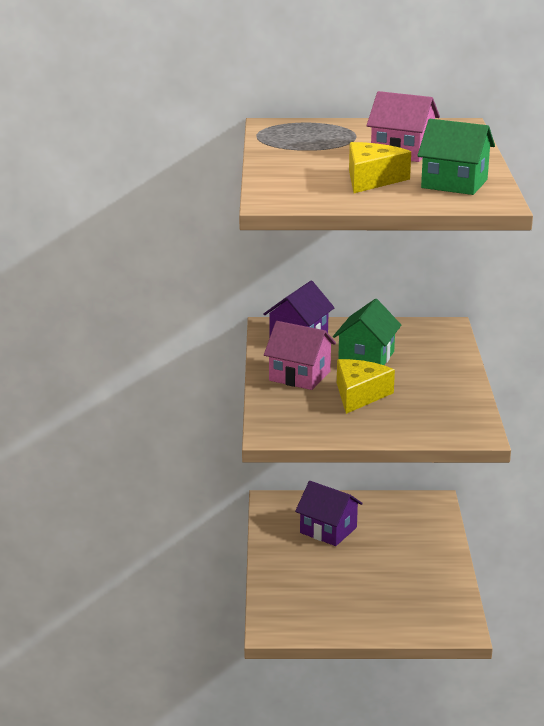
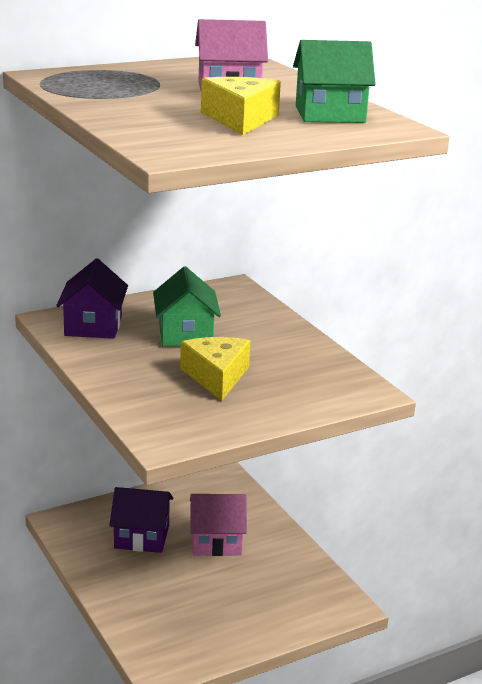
camera: 30 degrees left, 0 degrees up
(299, 376) = (134, 369): pink house -> pink house (216, 541)

